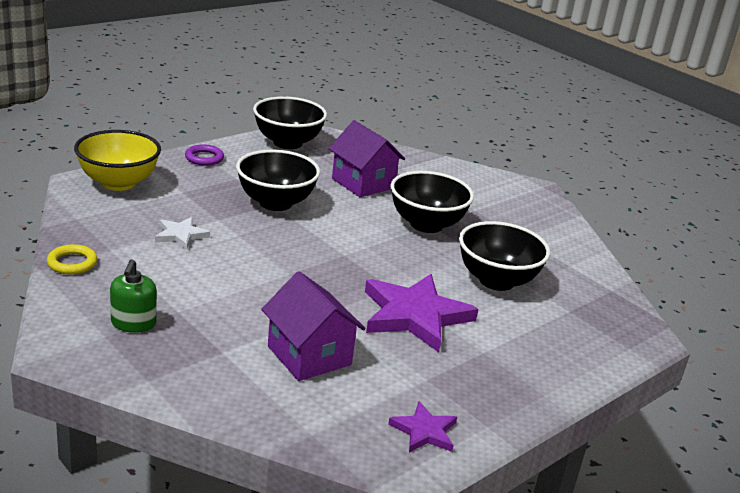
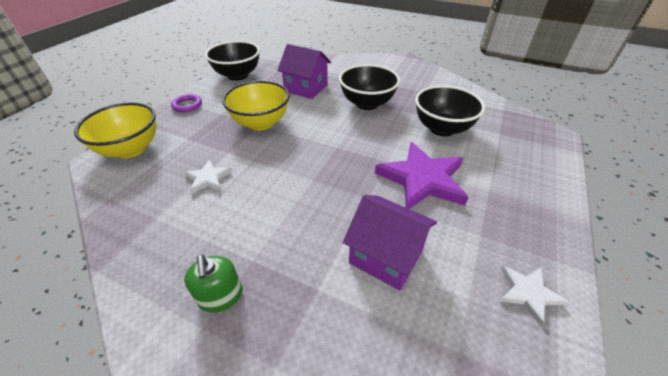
camera: 20 degrees left, 15 degrees up
(72, 263) = (126, 249): yellow ring -> none
(275, 203) = (261, 123): black bowl -> yellow bowl
(424, 431) = (528, 293): purple star -> white star

